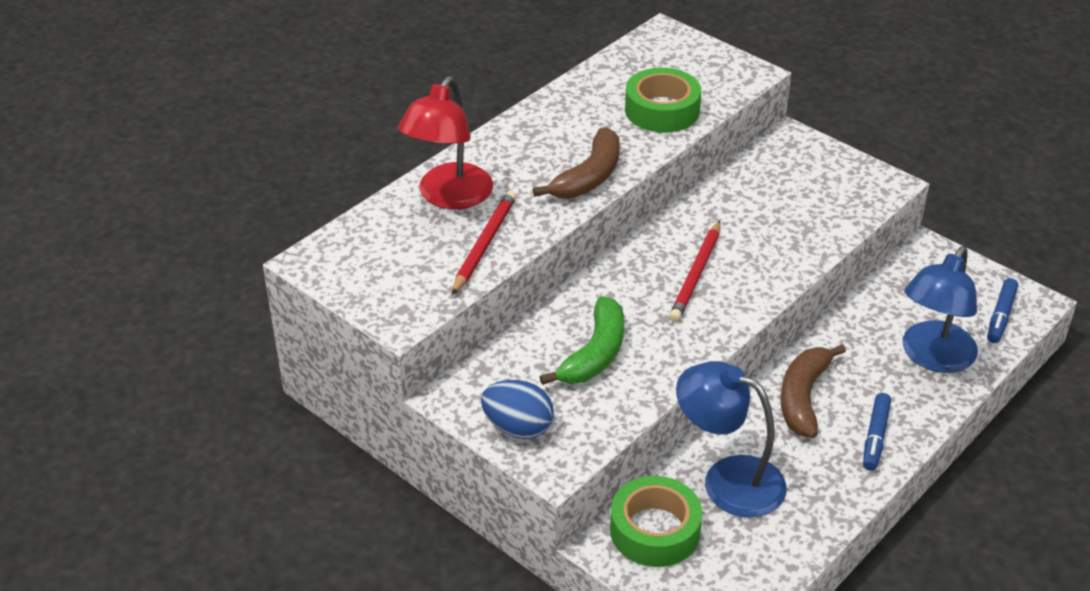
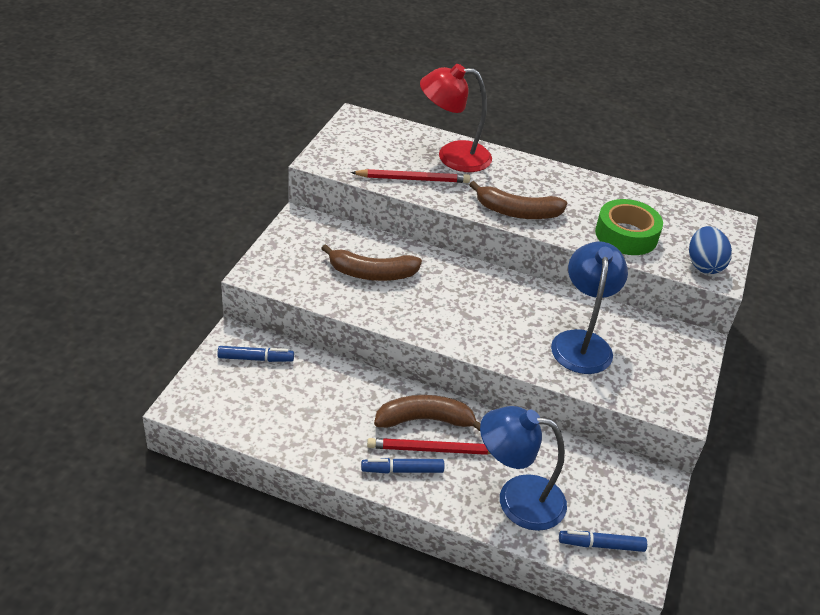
camera: 65 degrees right, 0 degrees up
(518, 428) = (284, 251): blue egg -> blue egg (704, 265)
(594, 354) = (372, 273): green banana -> brown banana
(655, 530) = (255, 358): green tape -> blue marker
(696, 274) = (486, 310): red pencil -> red pencil (433, 449)
(728, 480) = (319, 389): blue lamp -> blue lamp (581, 342)

